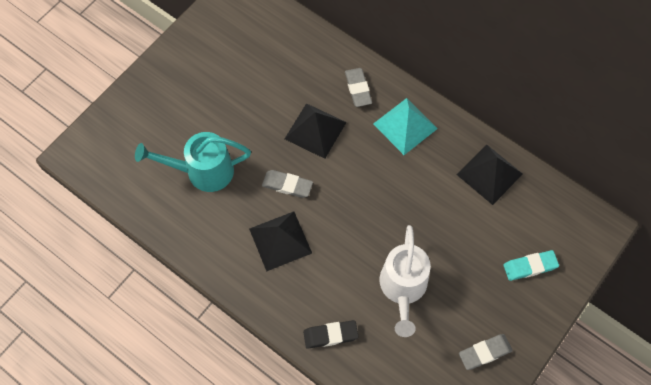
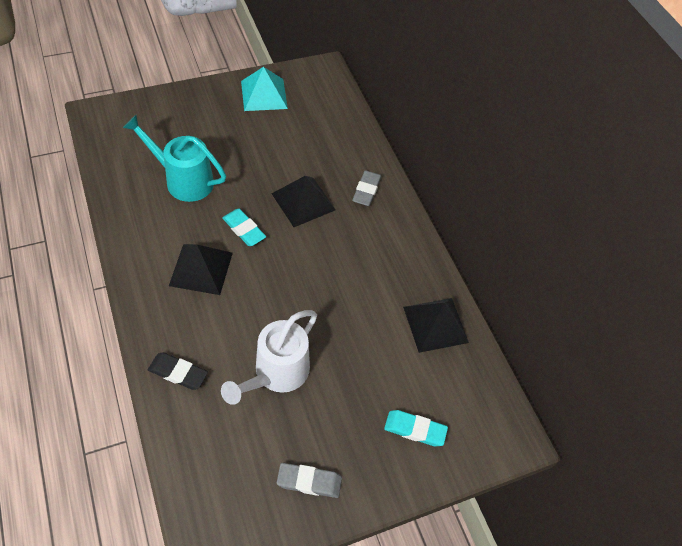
camera: 25 degrees right, 10 degrees down
(287, 185) = (244, 229): grey eraser -> turquoise eraser
(405, 126) = (386, 241): turquoise pyramid -> turquoise pyramid (264, 94)

